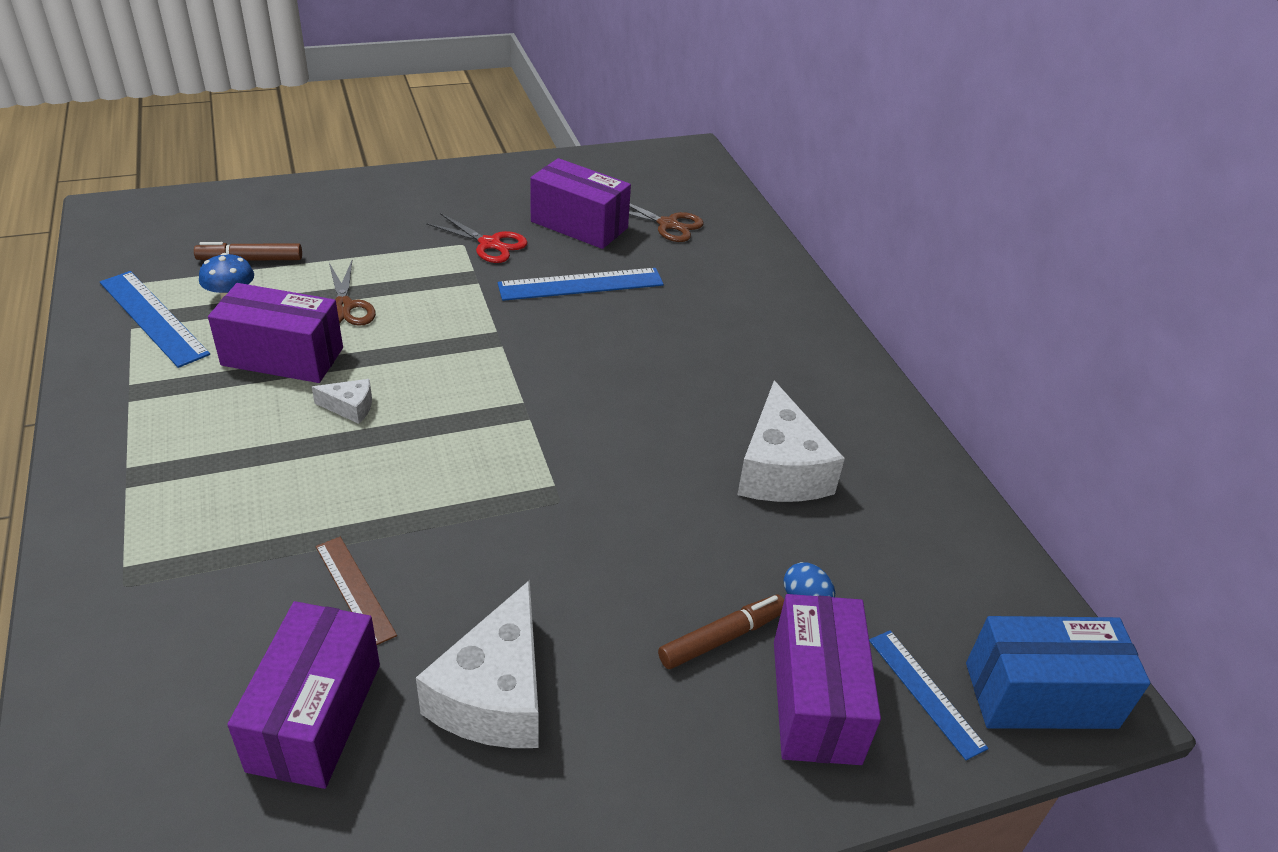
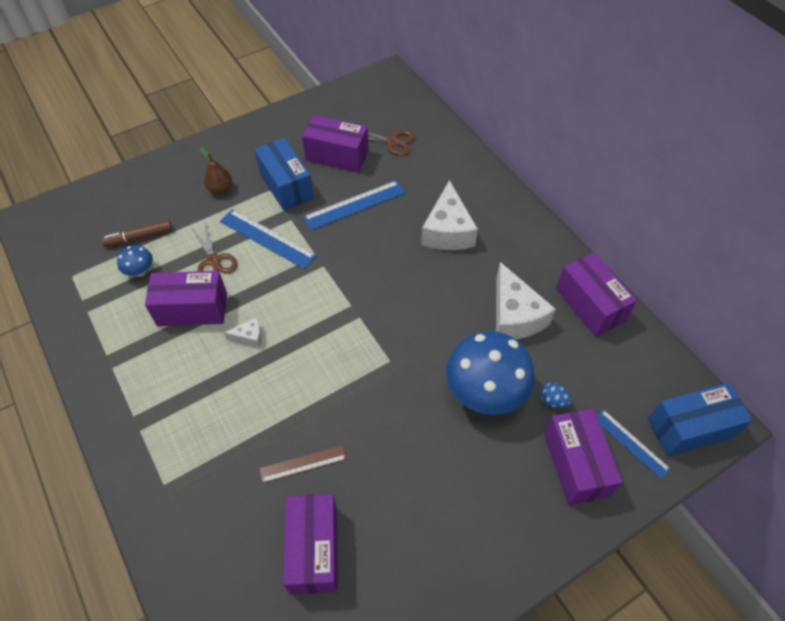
camera: 10 degrees left, 15 degrees up
(153, 317) = (98, 300): blue ruler -> blue ruler (267, 238)
(354, 590) = (303, 464): brown ruler -> brown ruler turned 60 degrees counterclockwise
(393, 229) = (220, 189): none -> brown pear
(490, 244) = (286, 186): red scissors -> blue box
(495, 694) = (405, 508): white cheese -> white cheese (447, 231)
(694, 561) = (485, 392): none -> blue mushroom
(721, 638) = (515, 439): brown marker -> none
(911, 482) = (590, 305): none -> purple box

